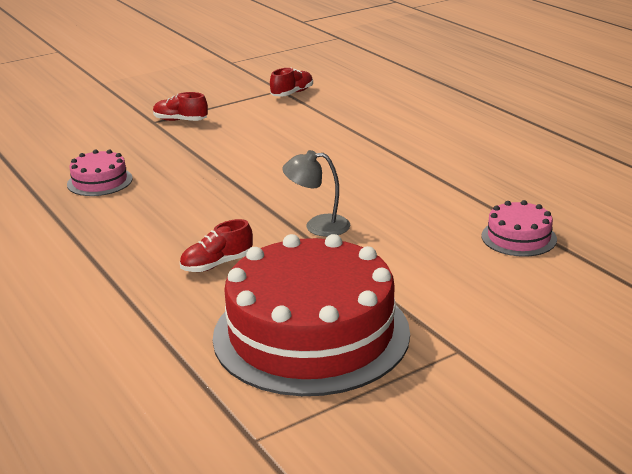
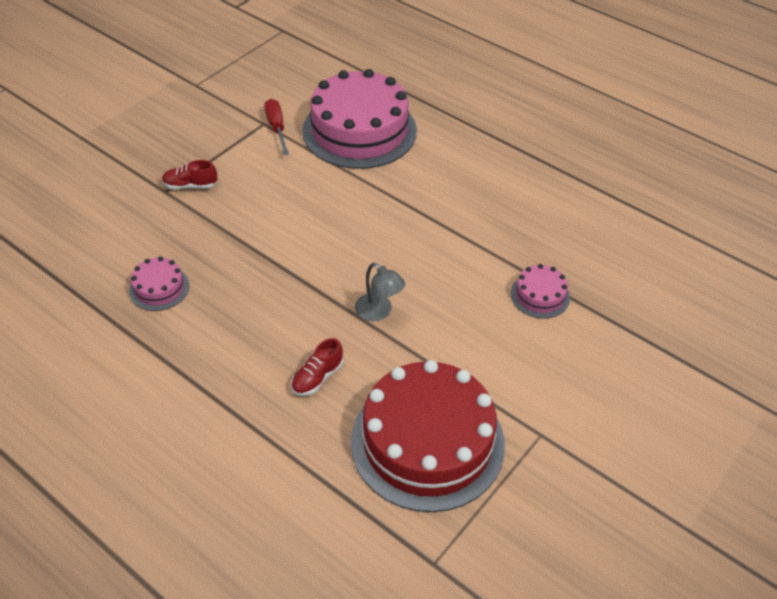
camera: 20 degrees left, 20 degrees up
(292, 93) = (277, 128): red shoe -> red screwdriver
(318, 226) = (379, 312): grey lamp -> grey lamp turned 120 degrees counterclockwise
(377, 102) = (359, 130): none -> pink cake

